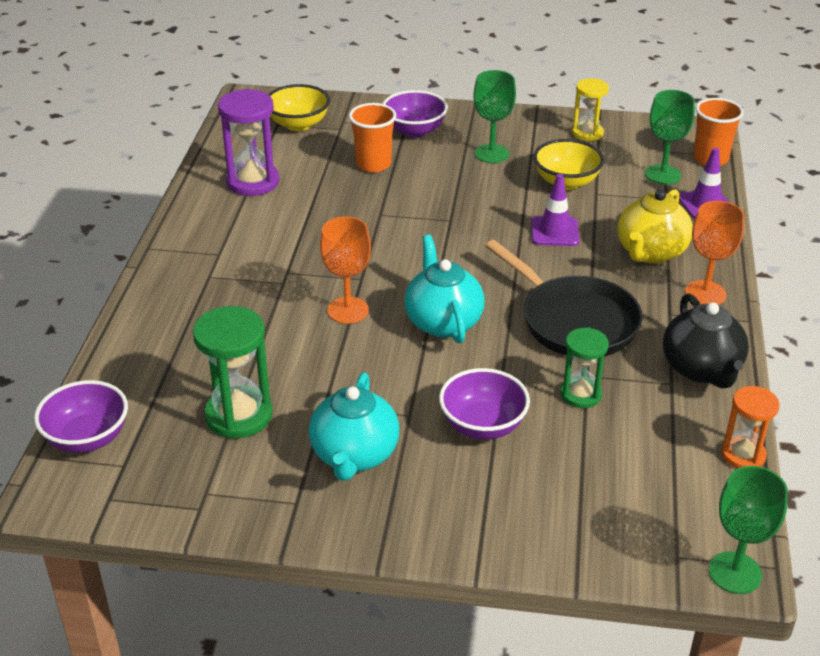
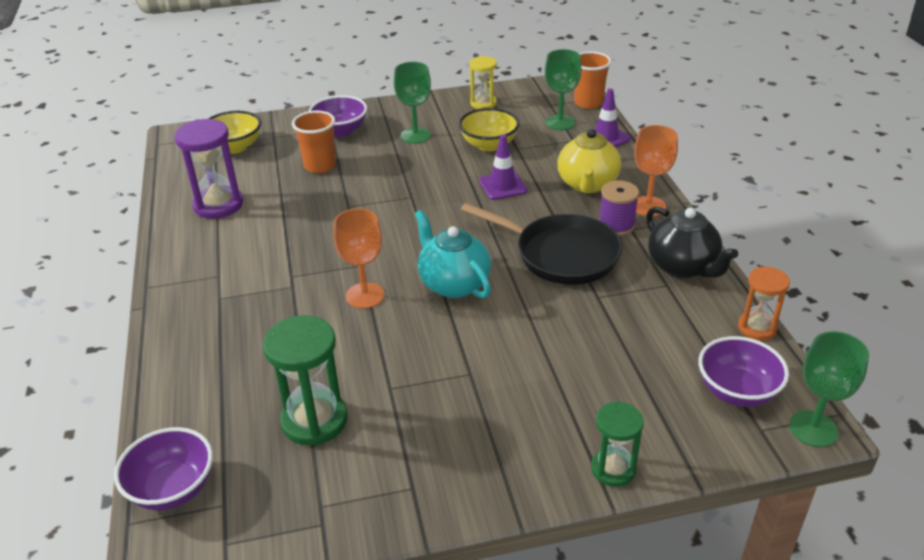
camera: 20 degrees left, 0 degrees up
(354, 456) = (442, 426): turquoise teapot -> none
(482, 425) = (538, 364): purple bowl -> purple bowl (737, 391)
(580, 394) = (602, 314): green hourglass -> green hourglass (613, 469)
(655, 305) = (616, 225): none -> purple spool

